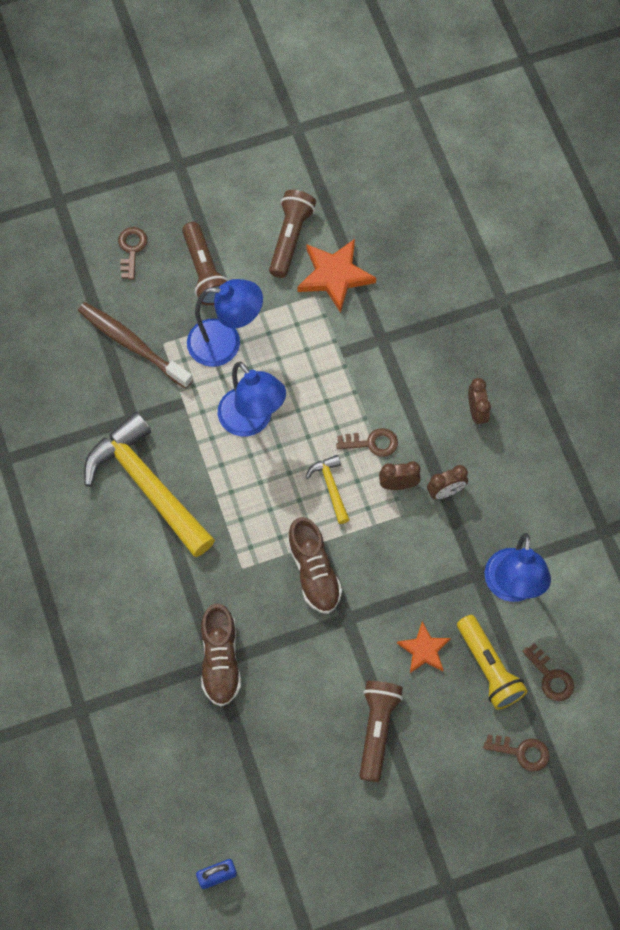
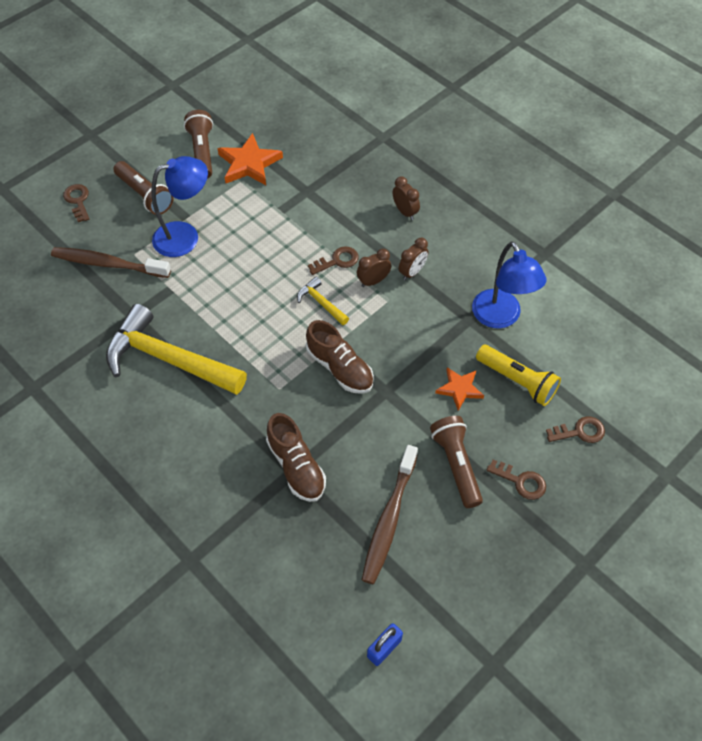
camera: 25 degrees left, 10 degrees down
(252, 421) = (233, 281): blue lamp -> none
(283, 755) = (389, 519): none -> brown toothbrush
(550, 677) = (568, 368): brown key -> brown key (520, 481)

